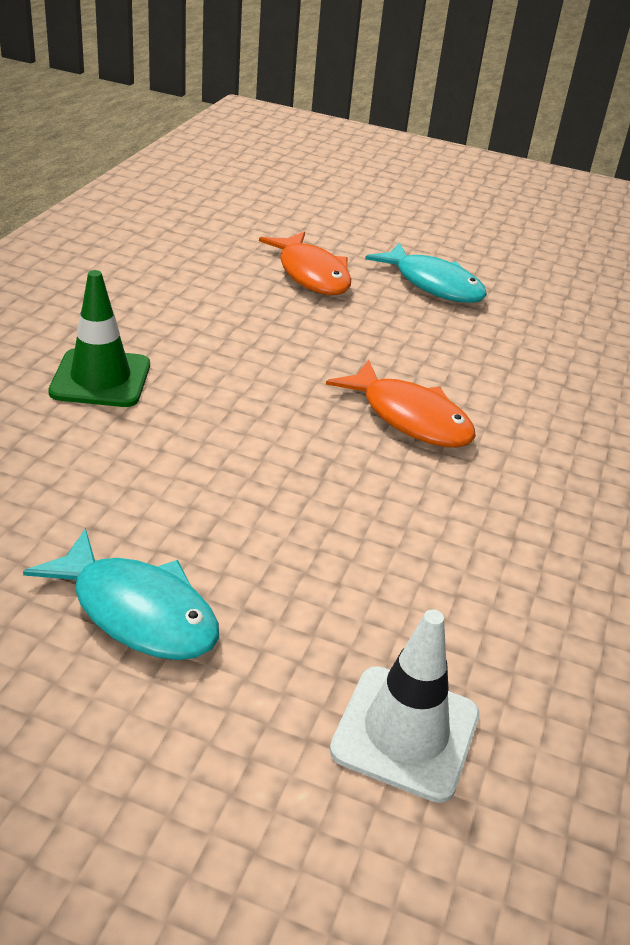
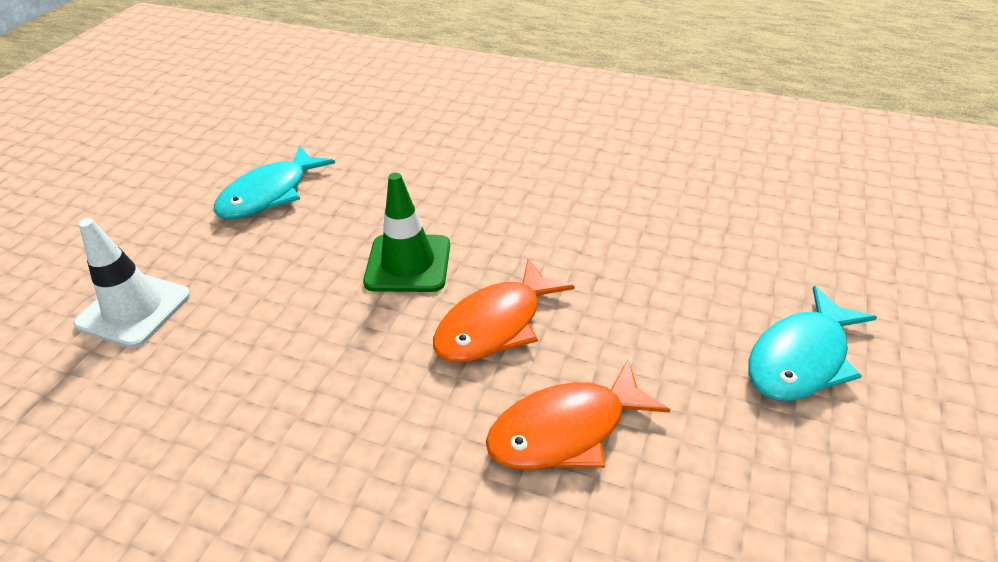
camera: 95 degrees right, 5 degrees up
(101, 379) = (515, 152): green traffic cone -> green traffic cone (408, 263)
(311, 274) = (757, 253): orange fish -> orange fish (566, 430)

